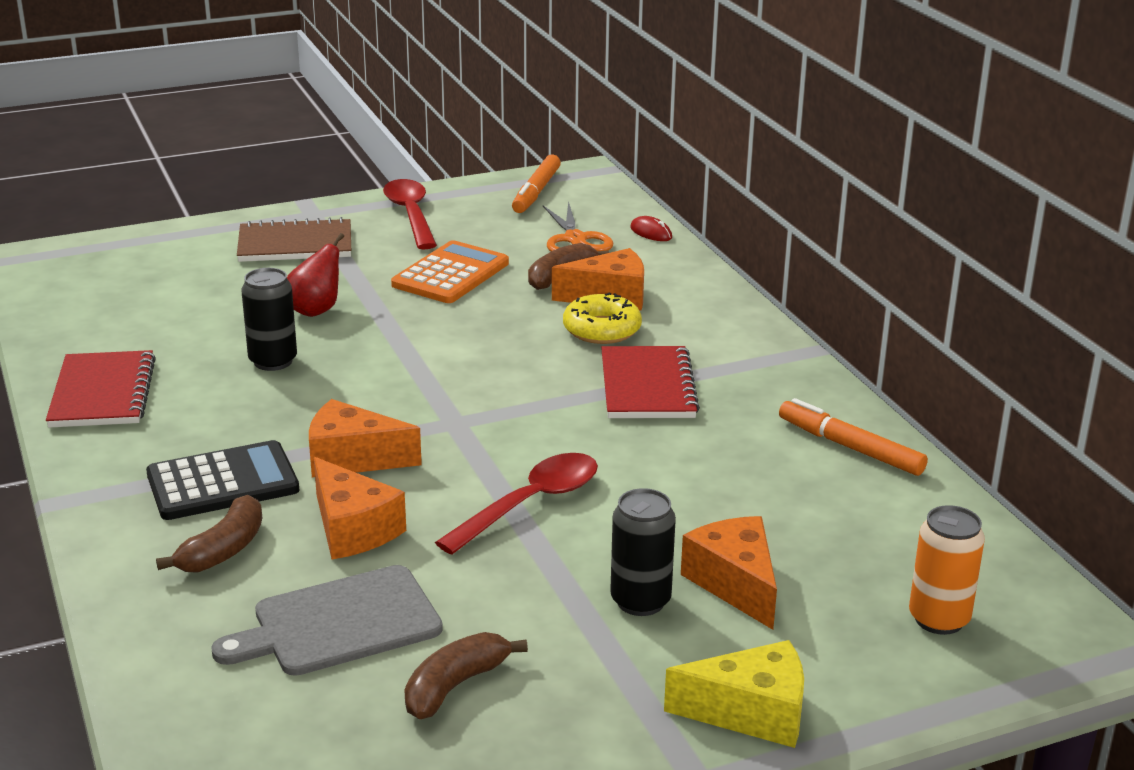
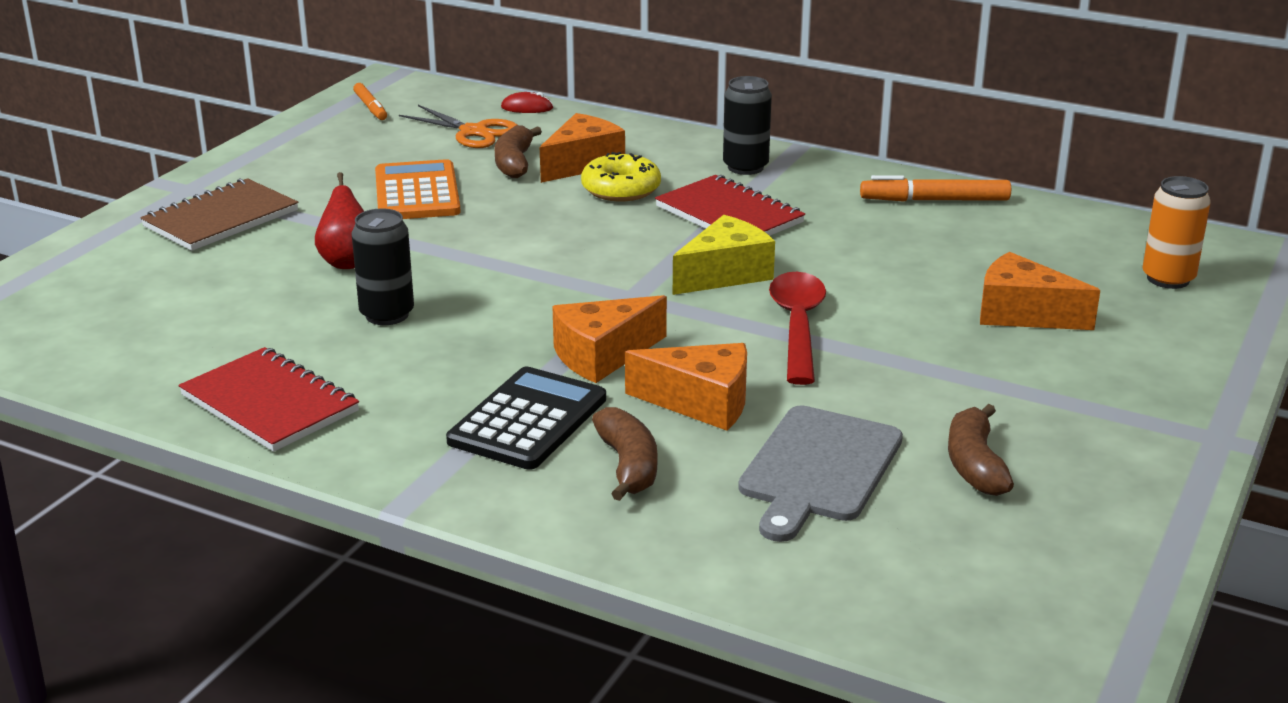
camera: 40 degrees left, 0 degrees up
(411, 215) = (288, 160): red spoon -> none
(536, 192) = (370, 107): orange marker -> orange marker, size x0.65
(640, 601) = (987, 352): black can -> black can (745, 167)
(751, 712) = (1171, 383): yellow cheese -> yellow cheese (725, 274)

